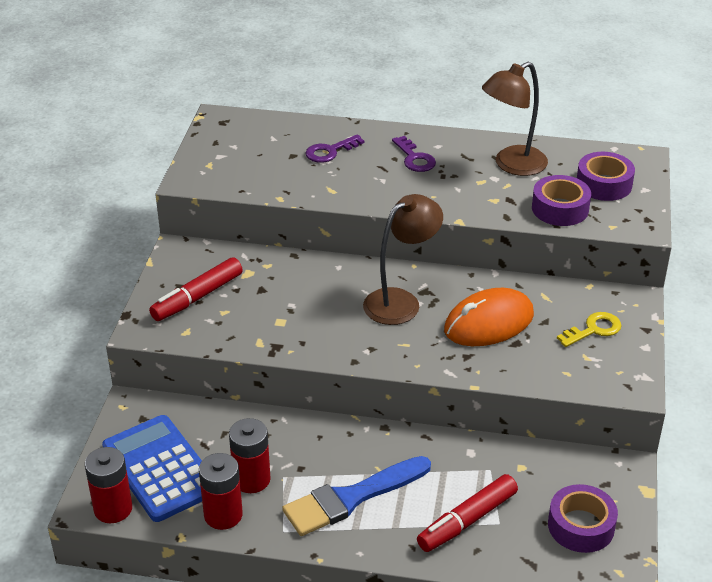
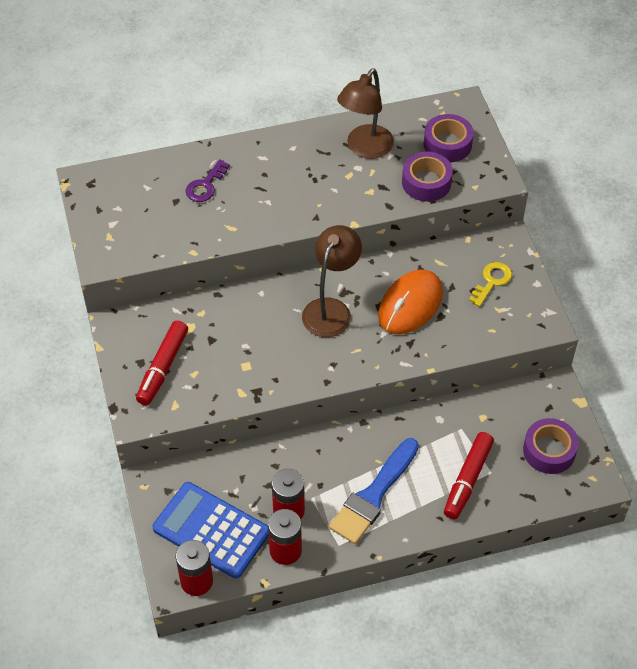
camera: 25 degrees left, 15 degrees up
(414, 158) = (281, 168): purple key -> none

